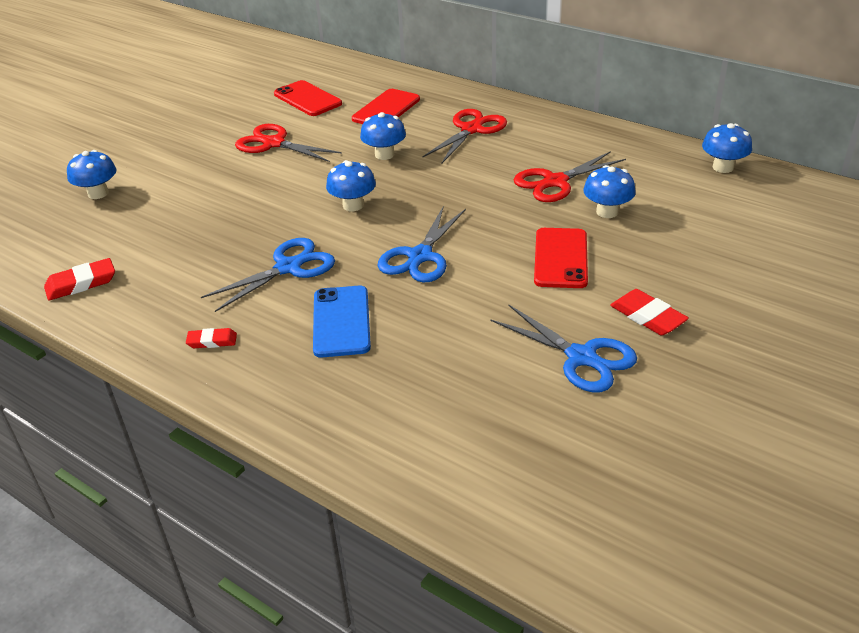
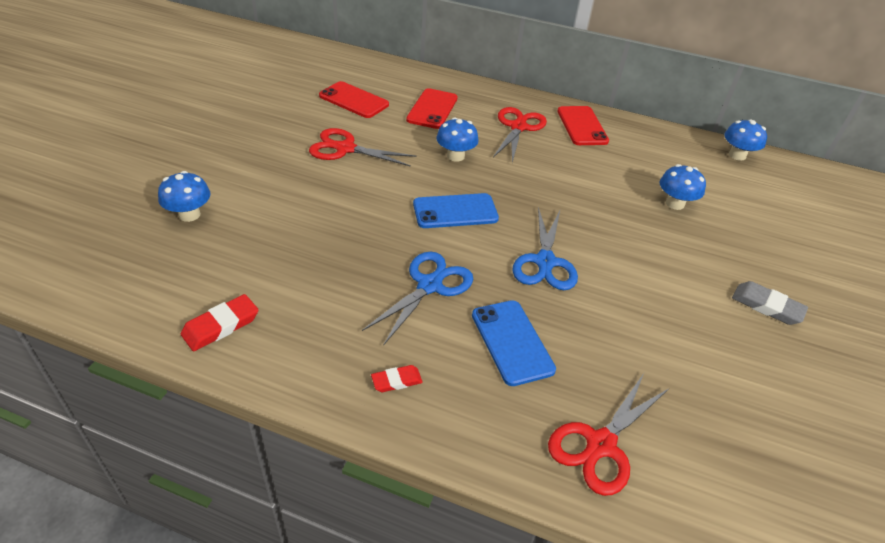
camera: 20 degrees left, 5 degrees up
(353, 205) = (455, 211): blue mushroom -> blue phone
(555, 182) = (616, 176): red scissors -> red scissors (600, 445)
(561, 258) = (665, 253): red phone -> red phone (582, 126)
(582, 357) = (740, 355): blue scissors -> none
(648, 316) = (767, 306): red eraser -> grey eraser

